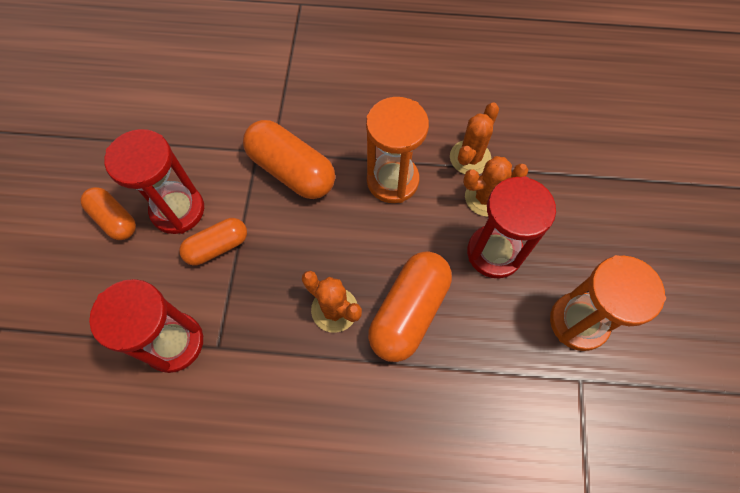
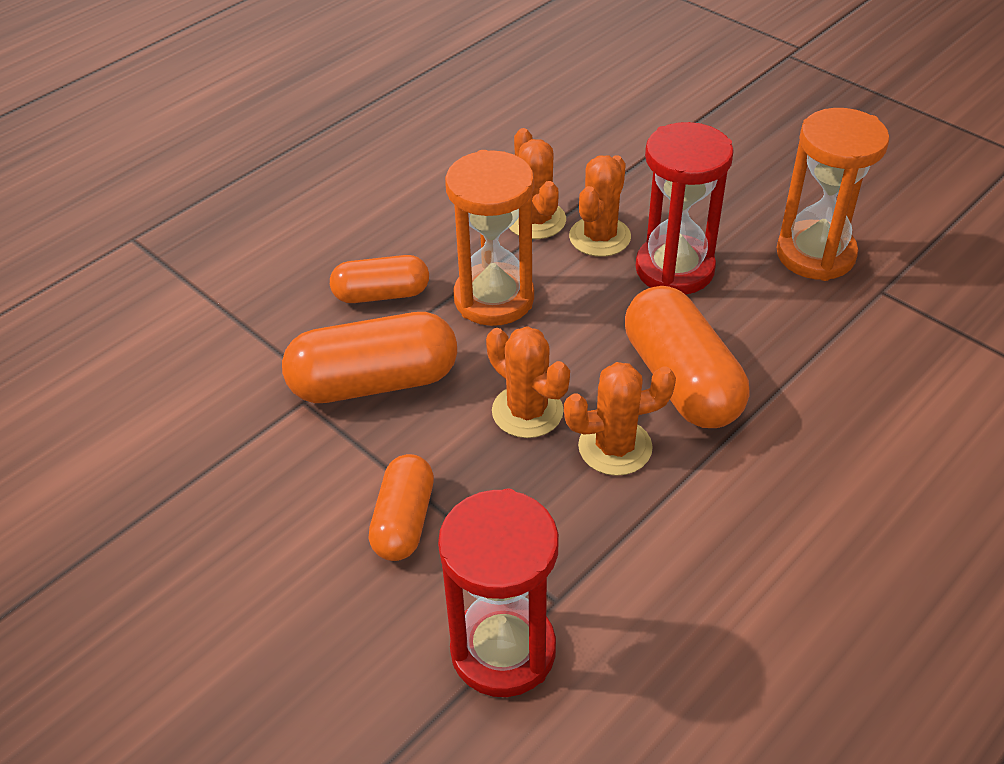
camera: 50 degrees left, 20 degrees down
(114, 219) = (226, 624): orange capsule -> orange capsule (381, 294)
(178, 210) = (297, 537): red hourglass -> none
(326, 252) = (527, 411): none -> orange cactus

